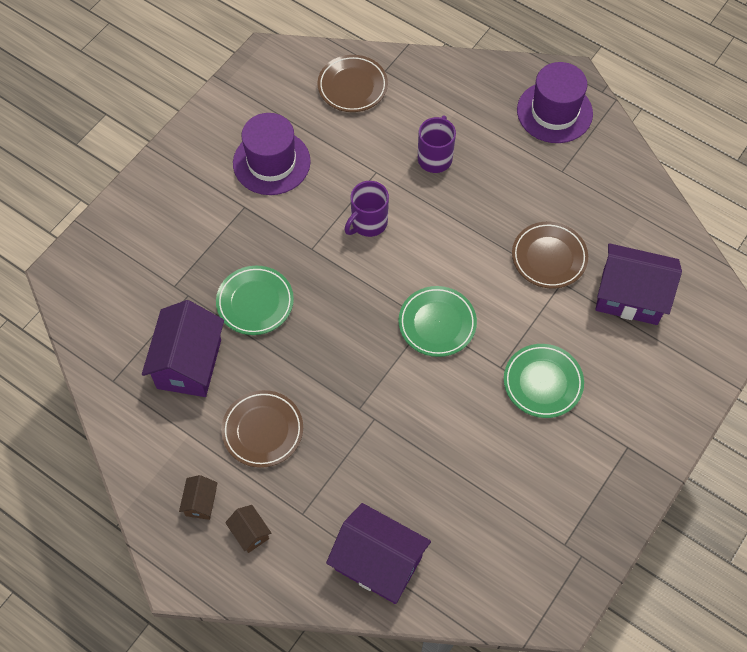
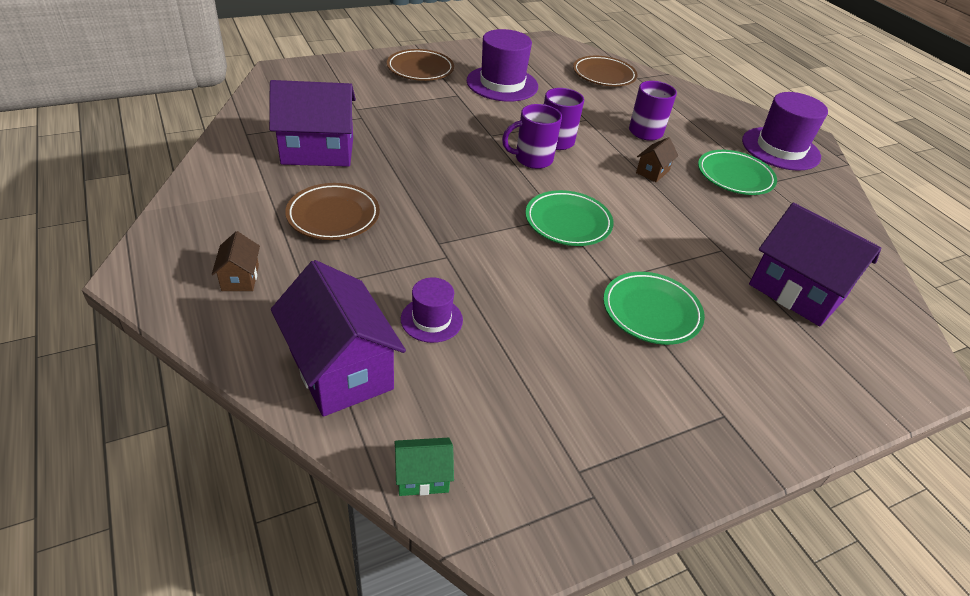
camera: 25 degrees right, 20 degrees down
(189, 364) = (318, 151): purple house -> purple house turned 45 degrees clockwise
(201, 502) = (223, 235): brown house -> brown house (652, 172)
(255, 302) = (412, 143): green plate -> green plate (735, 176)
(365, 261) = (532, 159): none -> purple mug
(405, 485) = (431, 319): none -> purple hat
(481, 605) = (422, 477): none -> green house
(549, 257) = (718, 228): brown plate -> brown plate (420, 69)

